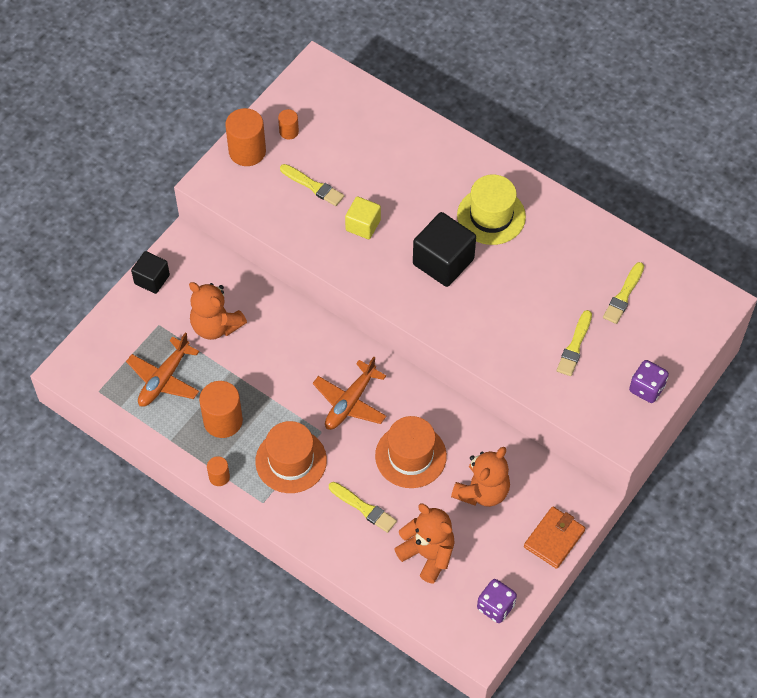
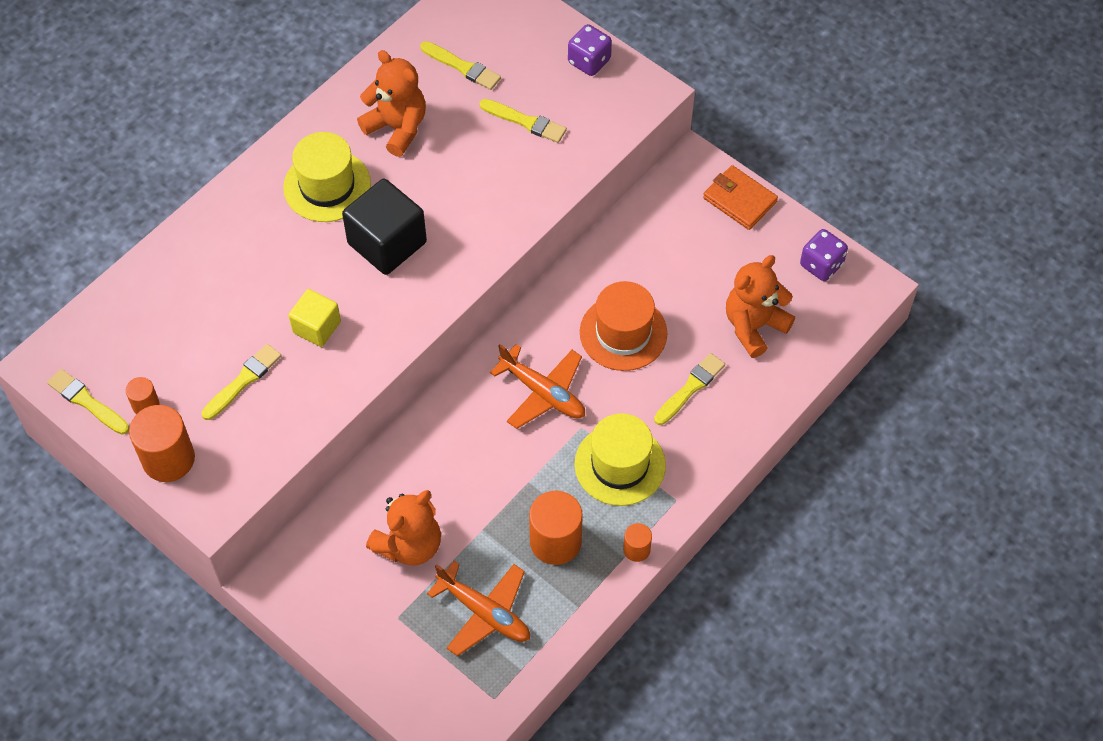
camera: 85 degrees left, 0 degrees up
(152, 279) = (322, 624): black cube -> none
(289, 97) = (87, 401): none -> yellow brush
(291, 461) = (620, 464): orange hat -> yellow hat
(482, 491) = (675, 263): orange teddy bear -> orange teddy bear (397, 128)

